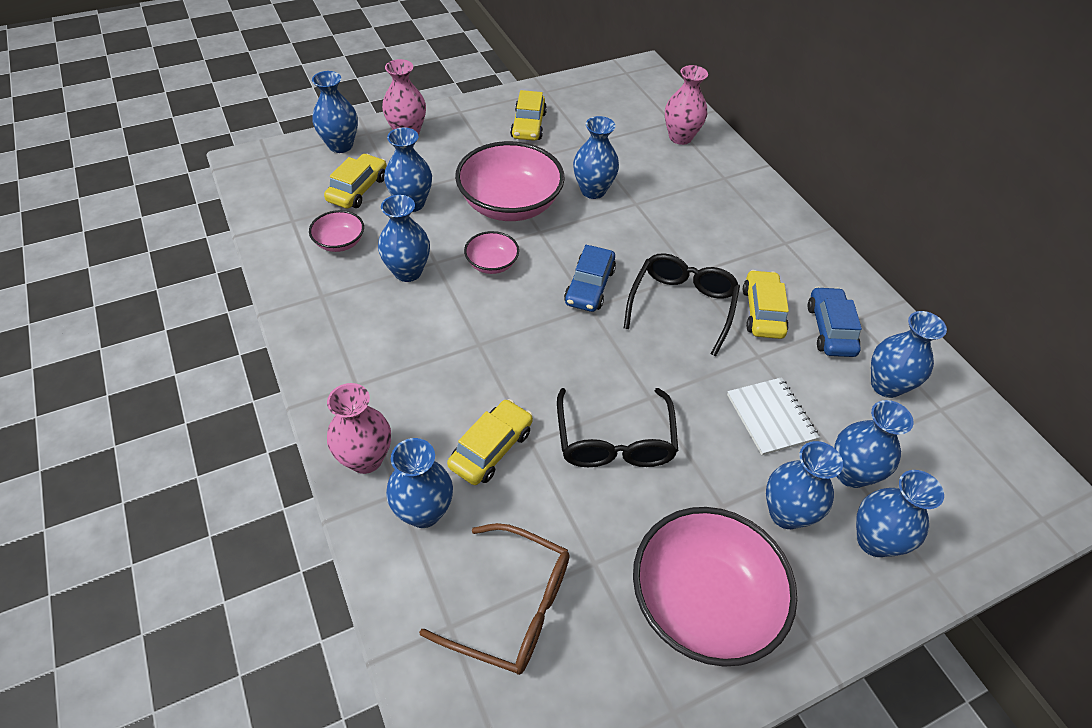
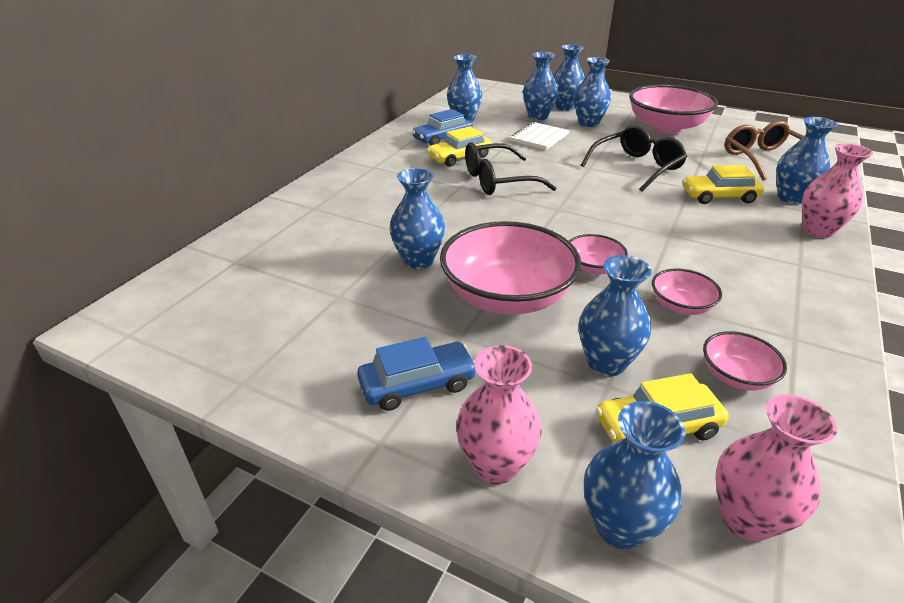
camera: 125 degrees left, 15 degrees down
(408, 272) = (680, 306): blue vase -> pink bowl
(528, 125) = (347, 356): yellow car -> none
(589, 286) = (539, 217): blue car -> blue car (417, 384)
(680, 137) = (265, 247): pink vase -> pink vase (746, 519)

